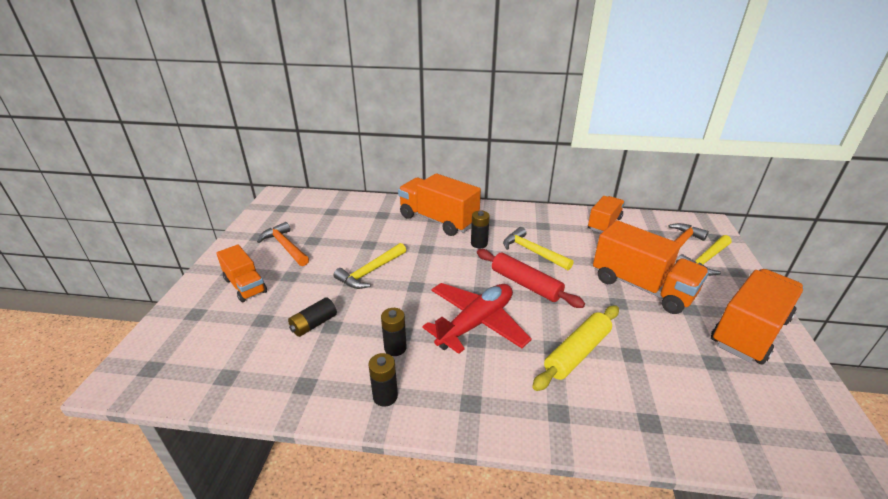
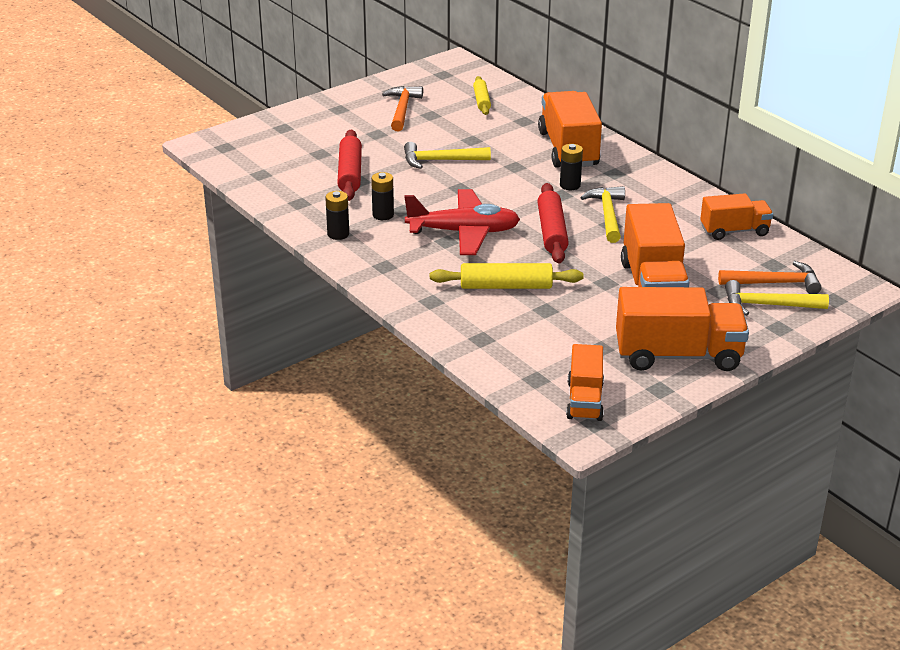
camera: 45 degrees right, 0 degrees up
(245, 285) = (336, 125): orange truck -> orange truck (584, 400)
(314, 324) = (350, 173): black battery -> red rolling pin
(335, 214) = (481, 101): none -> yellow rolling pin

